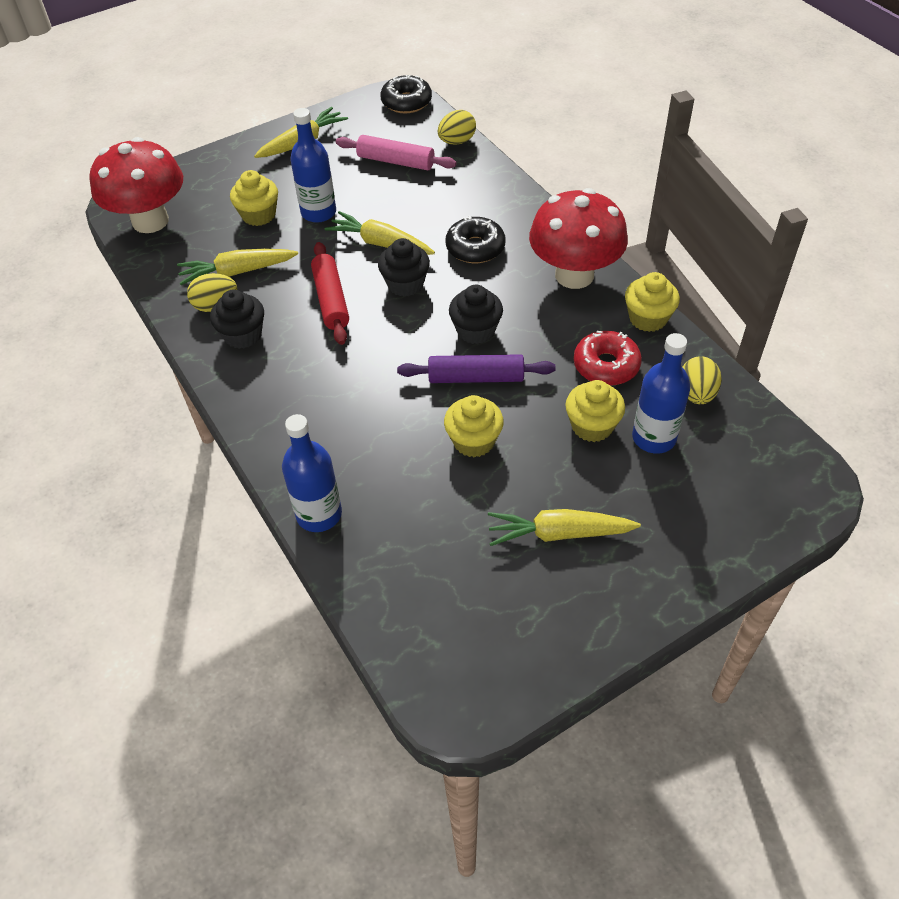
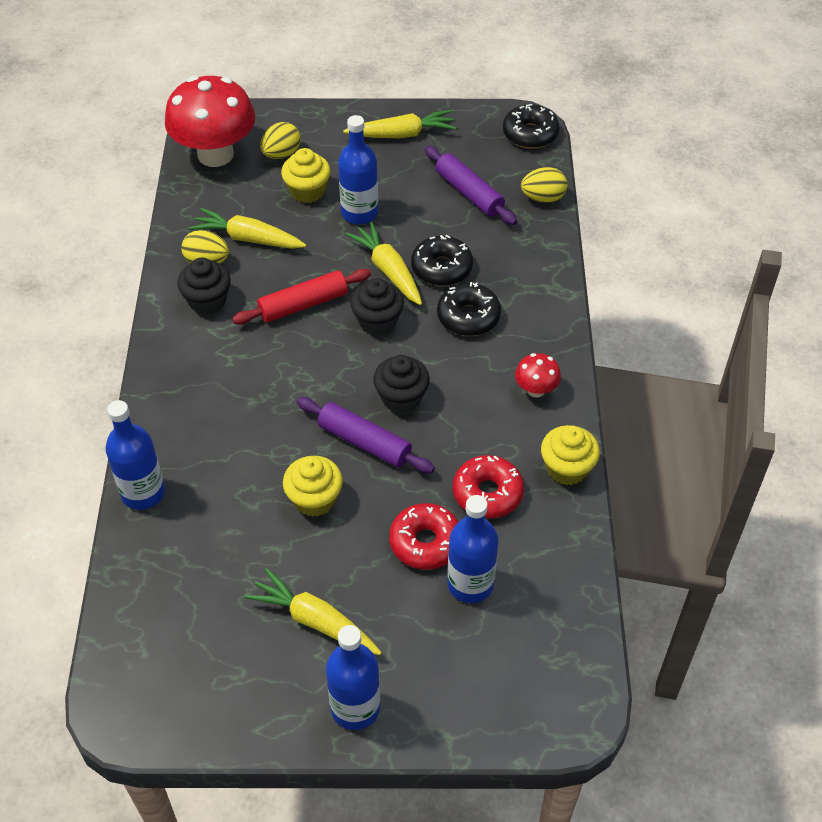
camera: 30 degrees right, 0 degrees up
(331, 300) = (303, 305): red rolling pin -> red rolling pin turned 45 degrees clockwise
(396, 161) = (469, 193): pink rolling pin -> purple rolling pin
(422, 223) = (441, 268): none -> black donut
(574, 275) = (536, 390): red mushroom -> red mushroom, size x0.44
(592, 426) = (425, 542): yellow cupcake -> red donut
(652, 581) = (355, 708): none -> blue bottle
(696, 394) = (546, 565): yellow egg -> yellow egg (281, 154)

